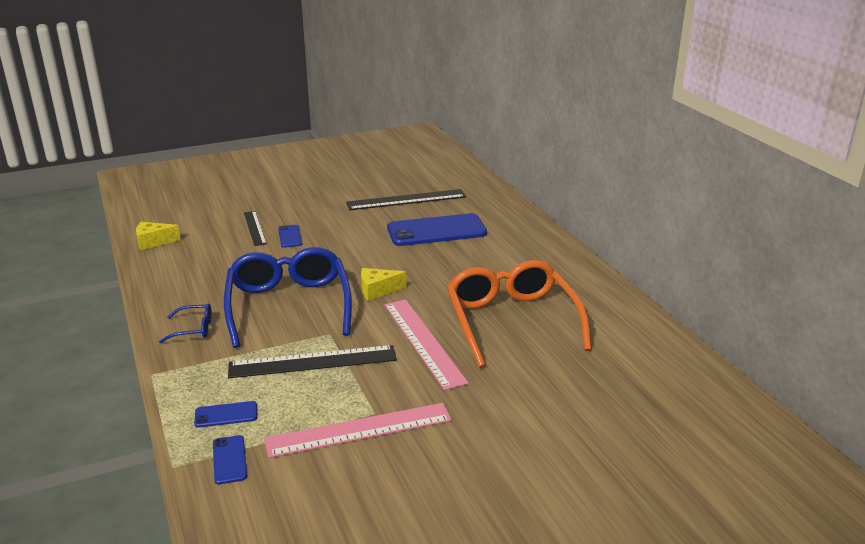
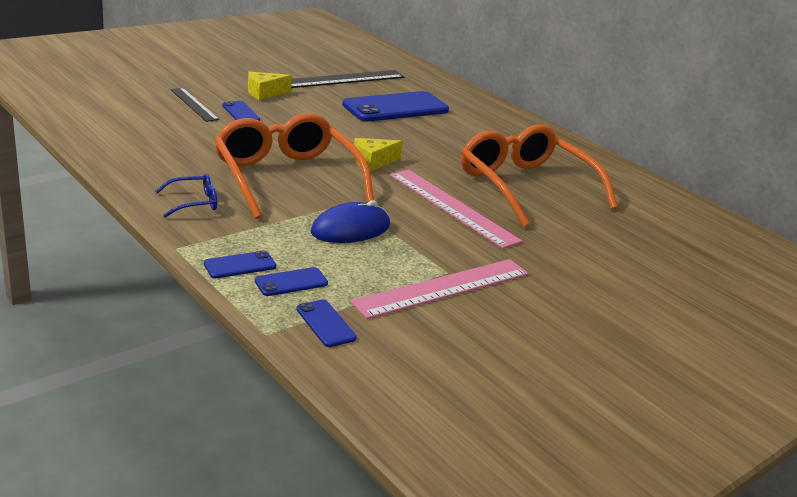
camera: 20 degrees left, 0 degrees up
(153, 242) = (81, 118): yellow cheese -> yellow cheese (264, 93)
(193, 394) = (240, 265): none -> blue phone
(288, 305) = (286, 177): blue glasses -> orange glasses
(313, 362) = (350, 229): black ruler -> blue mouse

